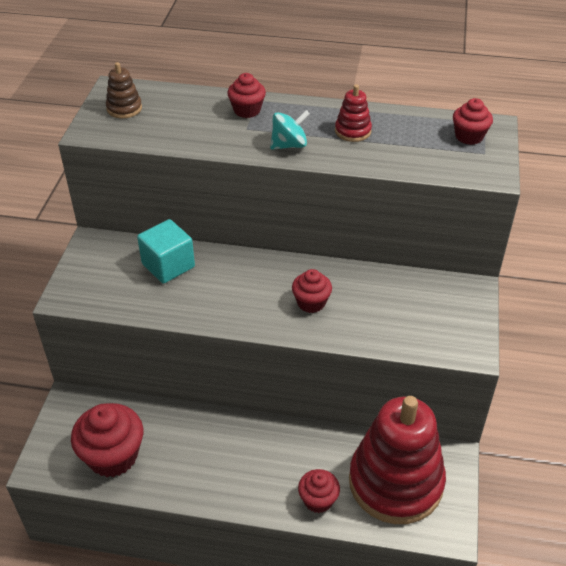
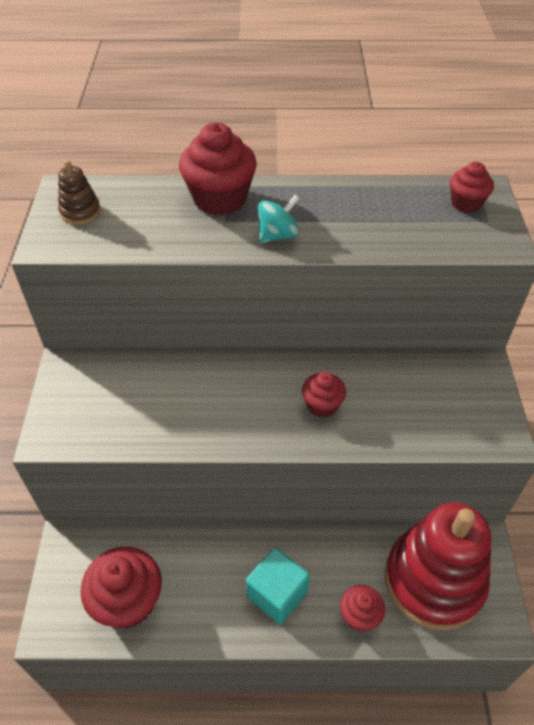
camera: 10 degrees left, 5 degrees up
(168, 265) = (156, 382): turquoise cube -> turquoise cube (277, 594)
(247, 110) = (220, 199): red cupcake -> red cupcake, size x1.76
(353, 131) = (342, 211): red stacking toy -> none

